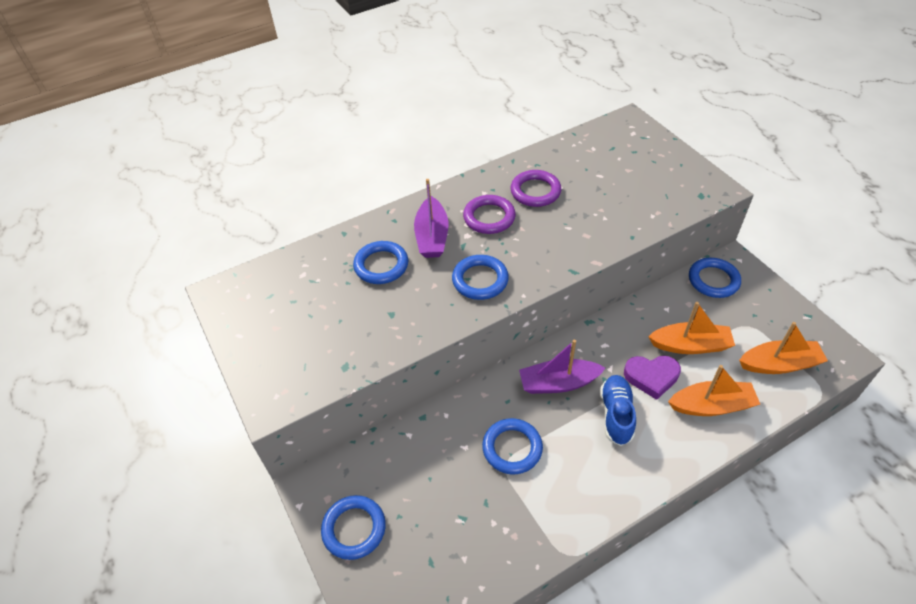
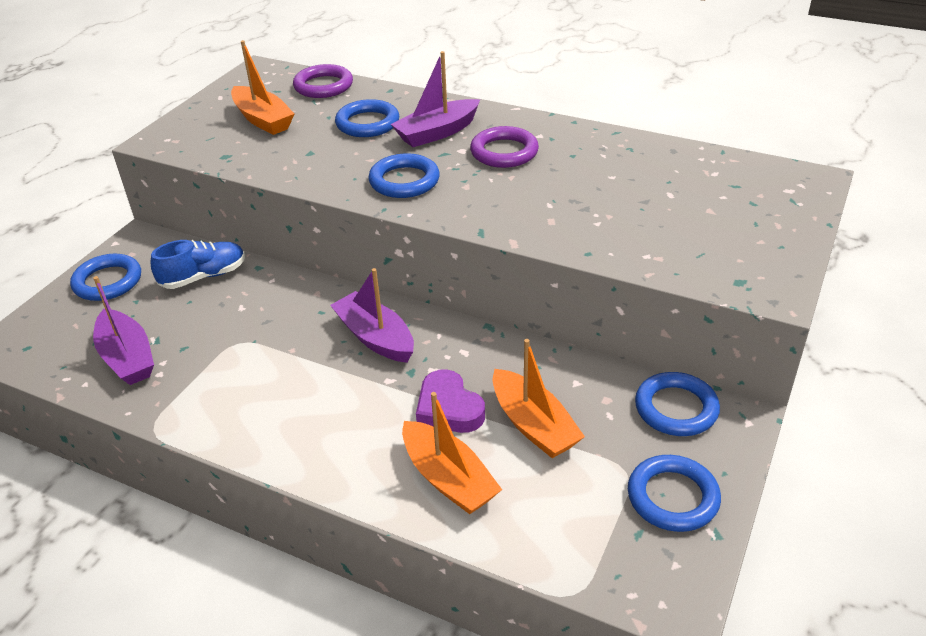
camera: 55 degrees right, 10 degrees down
(470, 546) = (127, 357): none -> purple boat
(512, 448) = (262, 339): blue ring -> blue ring (672, 497)
(535, 191) = (582, 163): purple ring -> purple ring (323, 86)
(616, 415) = (366, 399): blue shoe -> blue shoe (204, 276)
(779, 364) = (584, 527): orange boat -> orange boat (263, 119)

